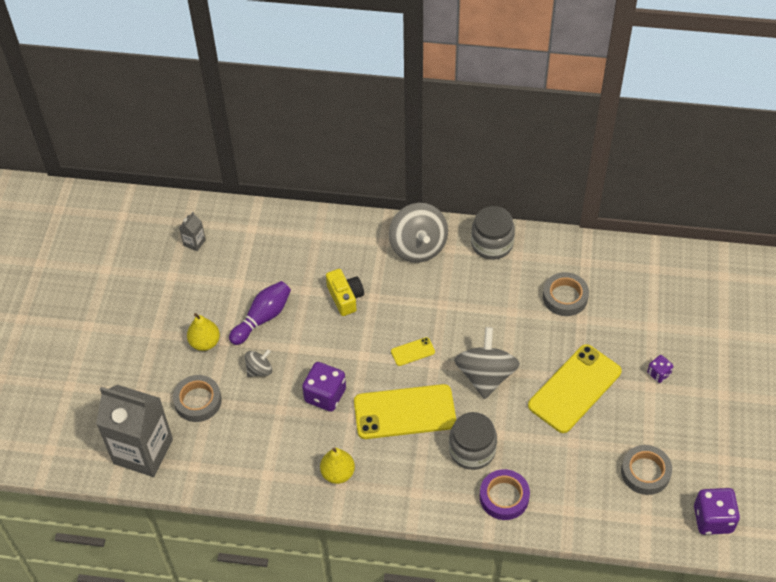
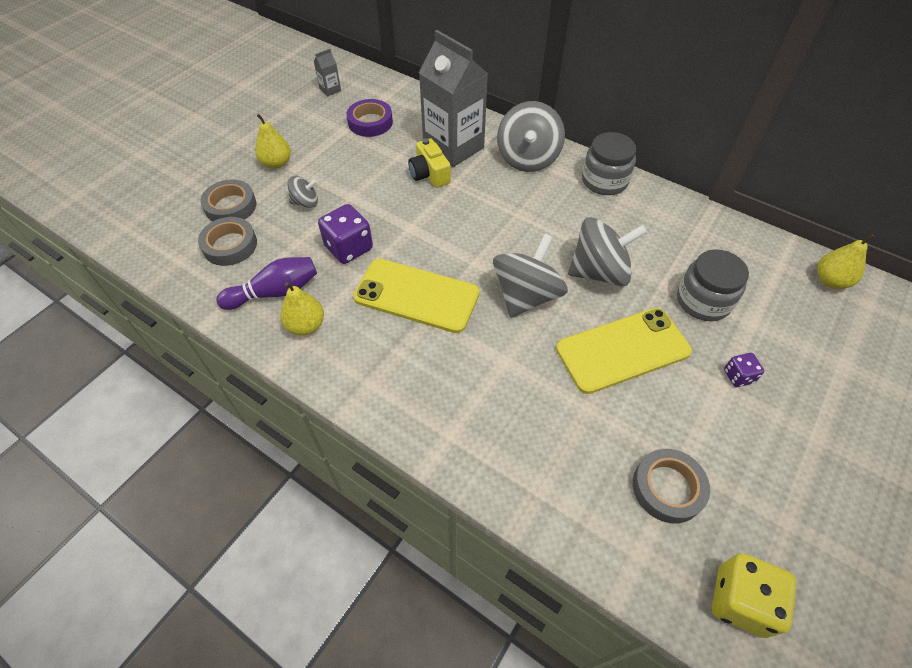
camera: 25 degrees right, 0 degrees up
(143, 451) = (148, 228): grey carton -> grey carton (453, 147)
(262, 318) = (342, 163): purple bowling pin -> purple bowling pin (275, 292)
(345, 297) = (429, 174): yellow camera -> yellow camera turned 150 degrees clockwise
(412, 351) = (463, 243): yellow phone -> none
(472, 450) = (464, 365): grey jar -> grey jar (703, 301)
(504, 497) = (469, 434): purple tape -> purple tape (370, 122)
(528, 332) = (599, 272): none -> grey spinning top
(565, 297) = (659, 255): grey tape -> grey tape (230, 245)
(693, 267) = (830, 281): none -> yellow pear
(713, 519) = (740, 601): purple dice -> yellow dice

